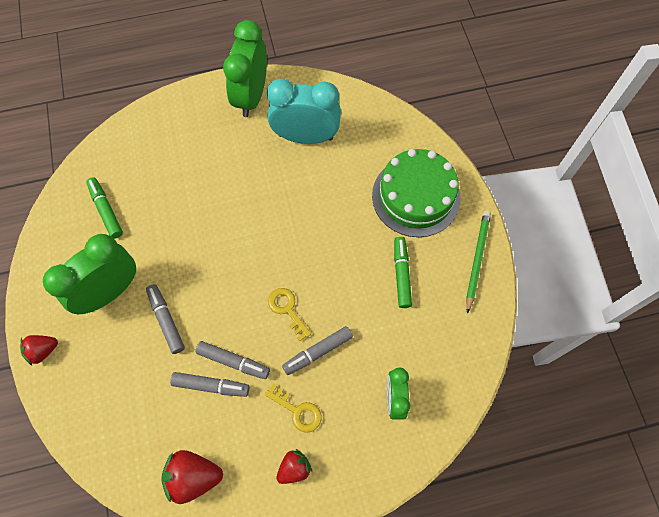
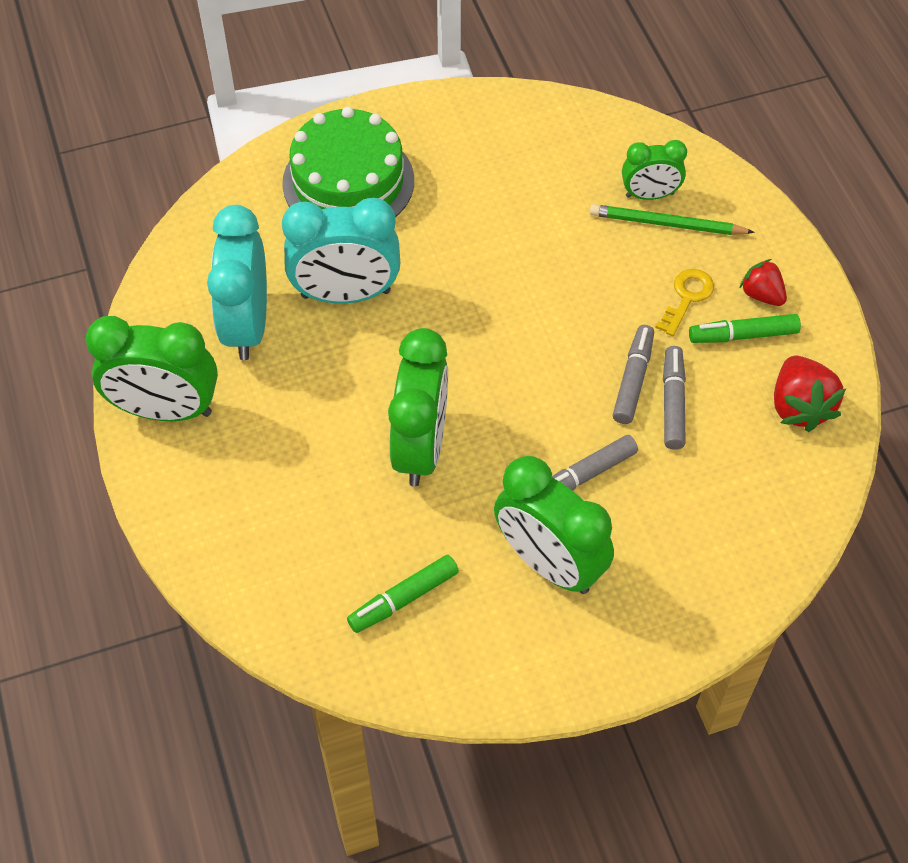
camera: 95 degrees left, 10 degrees down
(43, 351) = (661, 642): red strawberry -> none
(203, 226) = (420, 447): none -> green clock
(287, 309) = (545, 323): yellow key -> none
(317, 352) = (602, 282): grey marker -> none
(323, 191) = (346, 294): none -> turquoise clock
(401, 274) = (473, 194): green marker -> green marker (742, 335)
(476, 260) = (442, 114): green pencil -> green pencil (667, 224)

